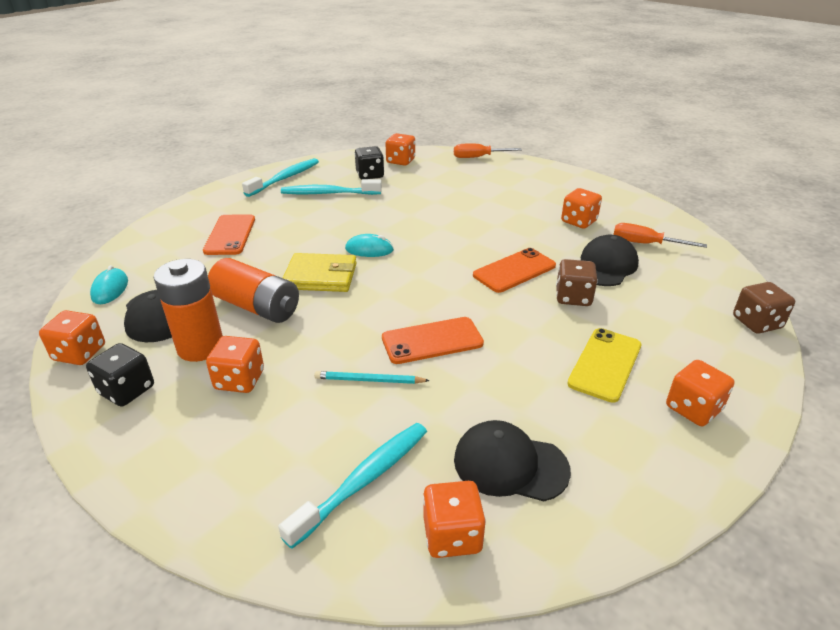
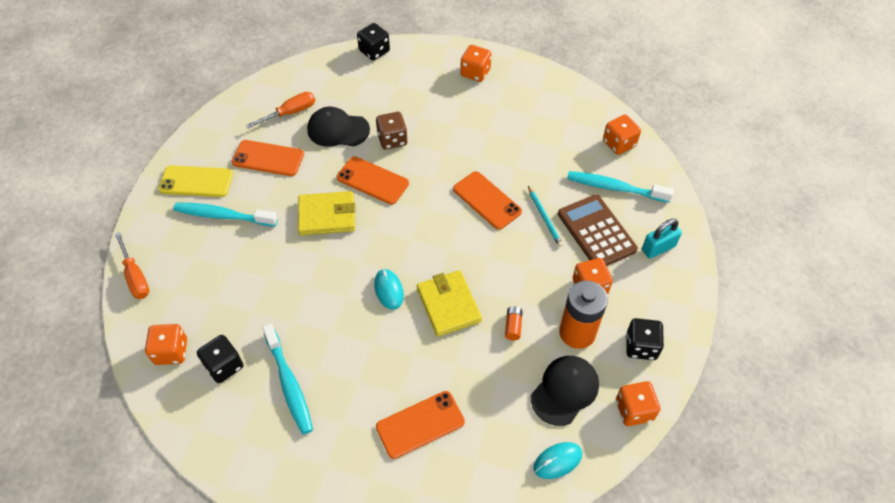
camera: 115 degrees left, 20 degrees up
(223, 479) = (658, 248): none -> turquoise padlock
(257, 307) = (513, 326): orange battery -> orange battery, size x0.42
(285, 178) = (266, 455): turquoise toothbrush -> turquoise toothbrush (223, 216)
(307, 422) = (596, 232): none -> brown calculator
(483, 237) = (327, 215): none -> yellow wallet
(510, 464) = (564, 134): black cap -> none
(578, 221) = (268, 158): orange dice -> orange phone
(605, 364) = (458, 112): yellow phone -> yellow phone (196, 181)
(644, 244) = (291, 112): orange screwdriver -> orange screwdriver turned 120 degrees counterclockwise
(756, 323) = (374, 51): brown dice -> black dice

